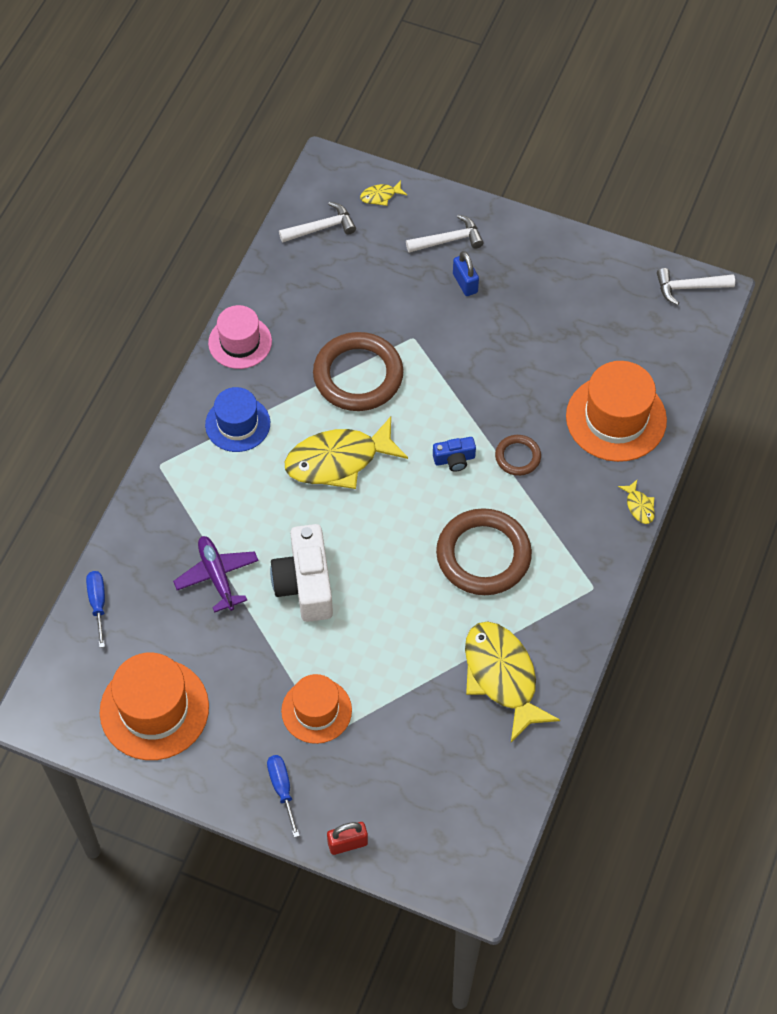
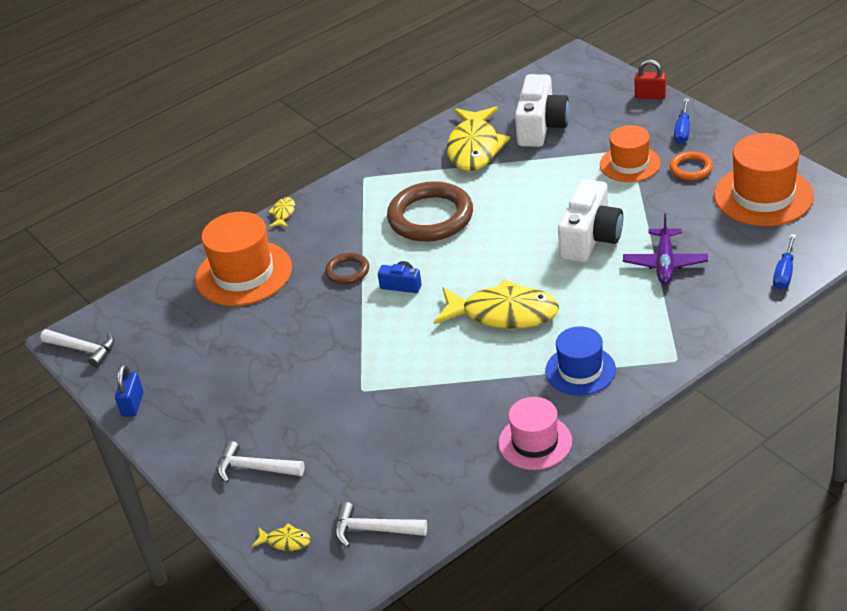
camera: 145 degrees left, 20 degrees down
(247, 726) = (691, 168): none -> orange ring
(358, 375) = (438, 374): brown ring -> none
(447, 740) = (541, 126): none -> white camera
(465, 283) = (273, 421): blue padlock -> blue padlock (133, 404)

